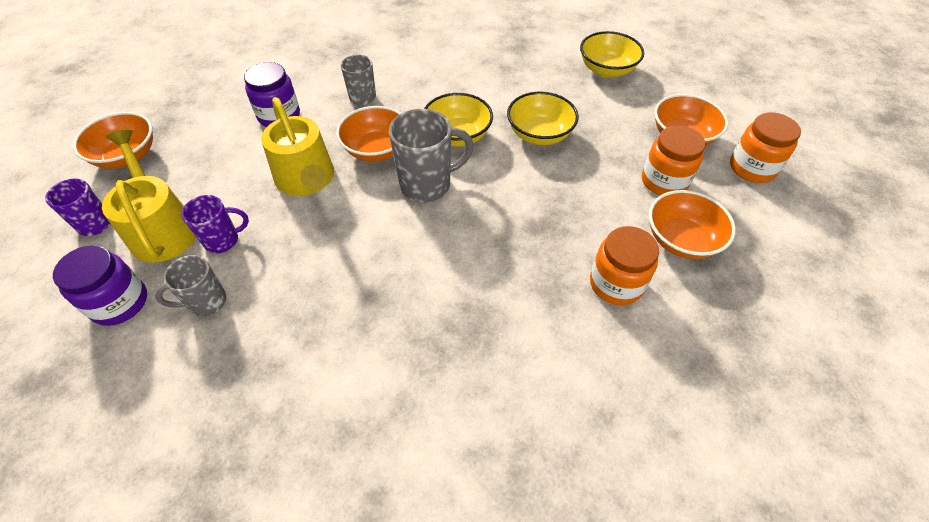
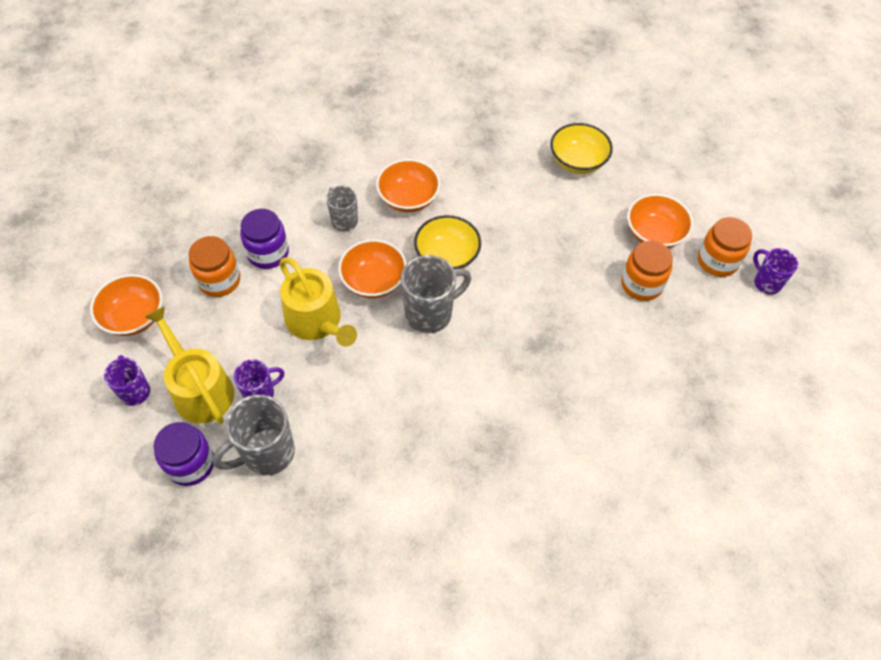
camera: 10 degrees left, 5 degrees up
(206, 302) = (267, 453): grey mug -> grey mug, size x1.64
(539, 134) = (523, 246): yellow bowl -> none
(616, 283) = (609, 390): orange jar -> orange jar (219, 280)
(681, 240) = (659, 342): orange bowl -> orange bowl (408, 198)
(809, 194) = (766, 283): none -> purple mug

